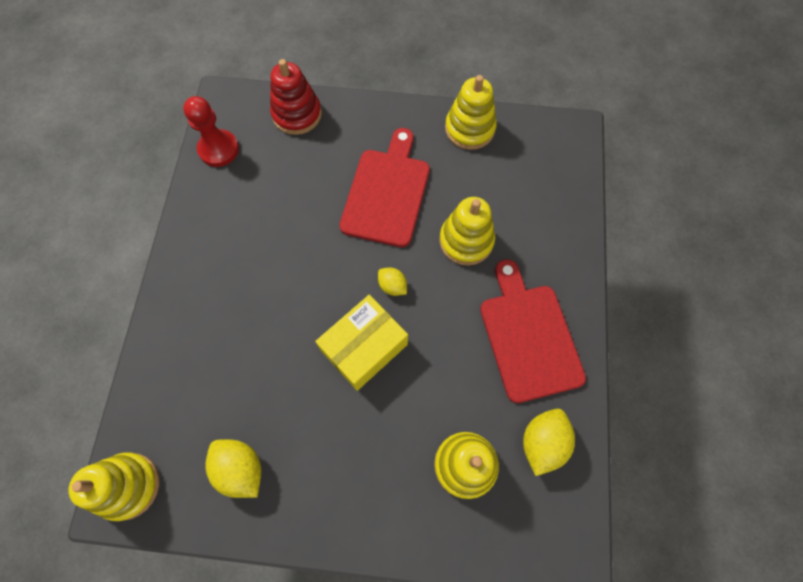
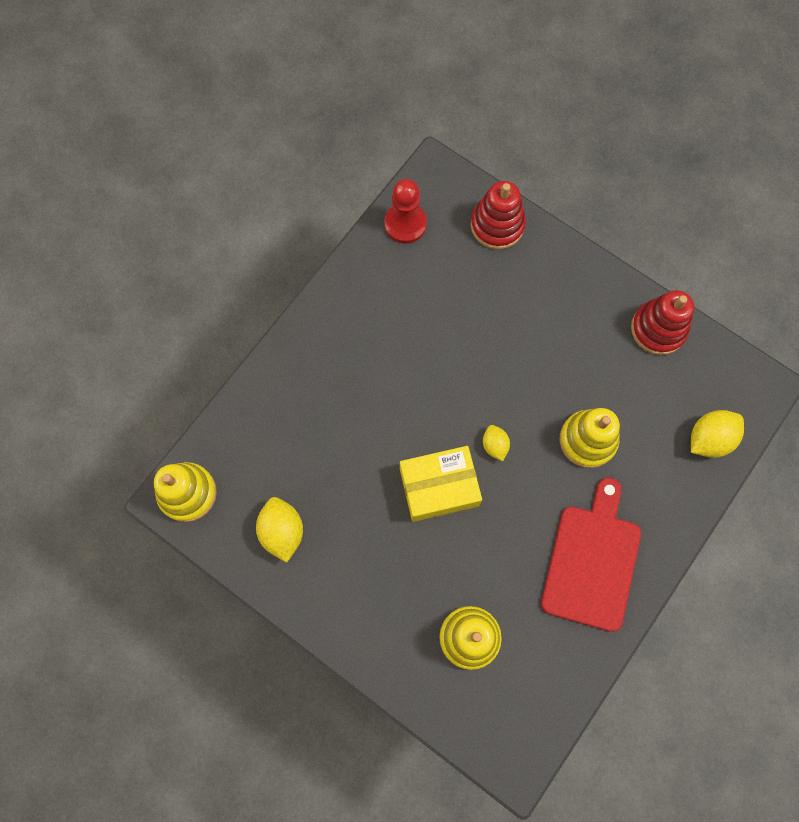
camera: 30 degrees right, 5 degrees up
(386, 193) = (539, 352): red cutting board -> none
(469, 129) = (658, 329): yellow stacking toy -> red stacking toy
(542, 442) = (547, 658): yellow lemon -> yellow lemon (709, 439)

